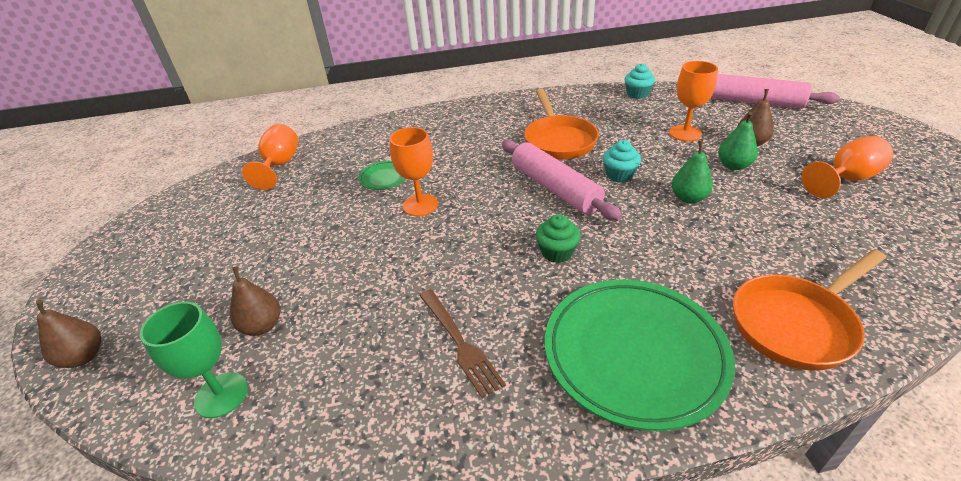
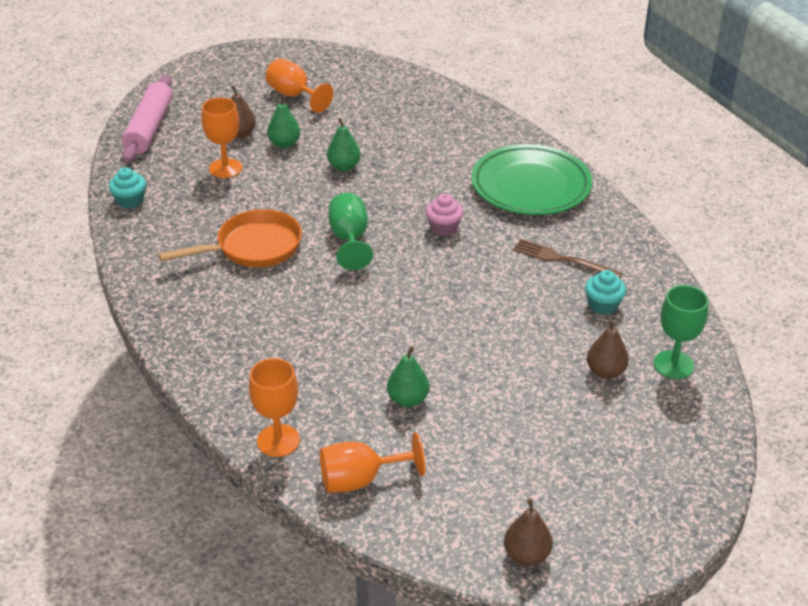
camera: 110 degrees left, 0 degrees up
(84, 357) = (699, 475): brown pear -> brown pear (526, 555)
(332, 194) = (408, 400): none -> green pear
(384, 178) = (364, 366): green plate -> none
(420, 205) = (405, 323): orange goblet -> orange goblet (278, 441)
(460, 343) = (562, 259): brown fork -> brown fork turned 105 degrees counterclockwise
(554, 188) = (349, 239): pink rolling pin -> green goblet
(557, 252) = (444, 228): green cupcake -> pink cupcake
(619, 175) = (316, 203): turquoise cupcake -> turquoise cupcake (603, 305)
(796, 323) = (472, 129): orange pan -> none

